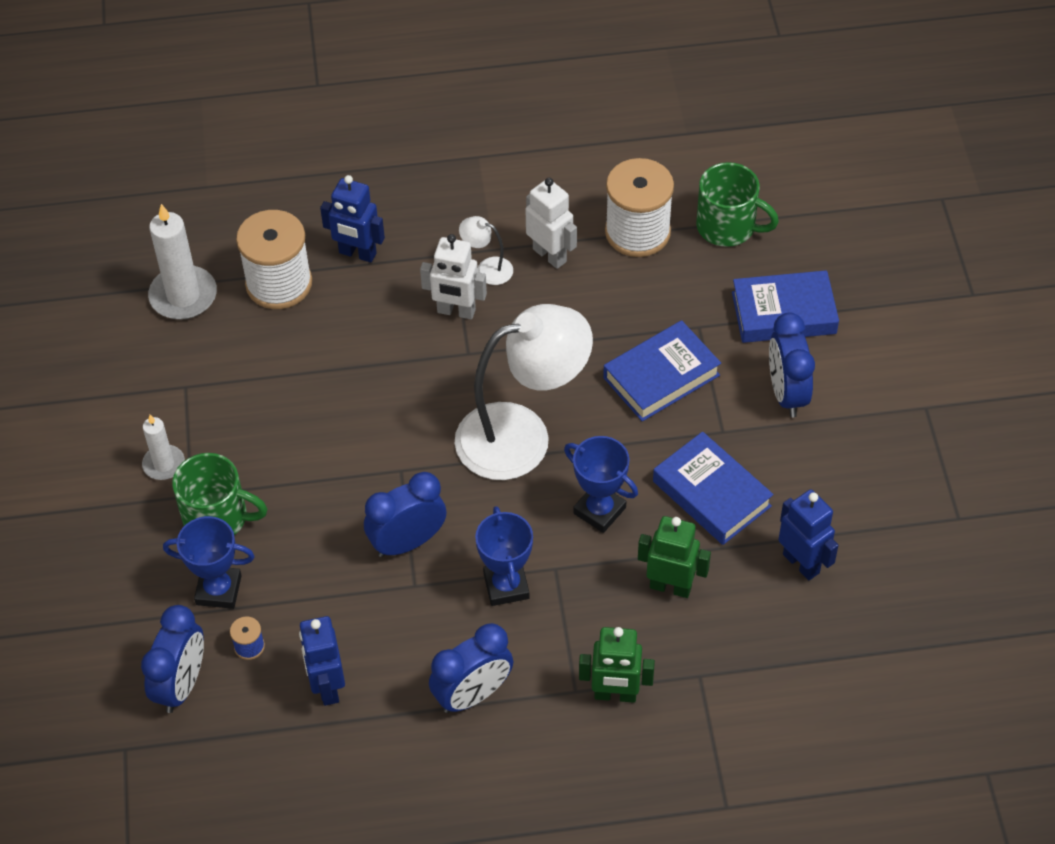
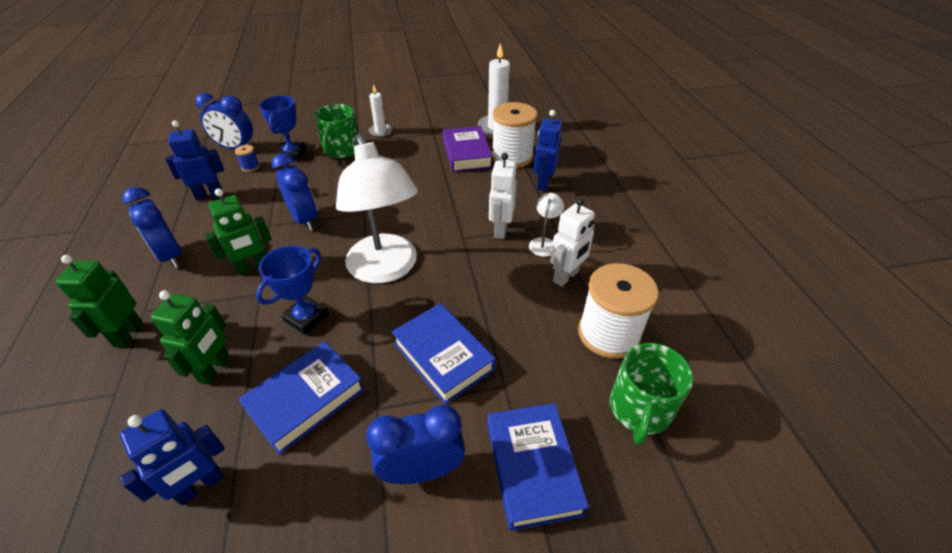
camera: 85 degrees right, 10 degrees down
(261, 341) = (467, 154): none -> purple book
(506, 586) = (253, 267): blue trophy -> green robot

